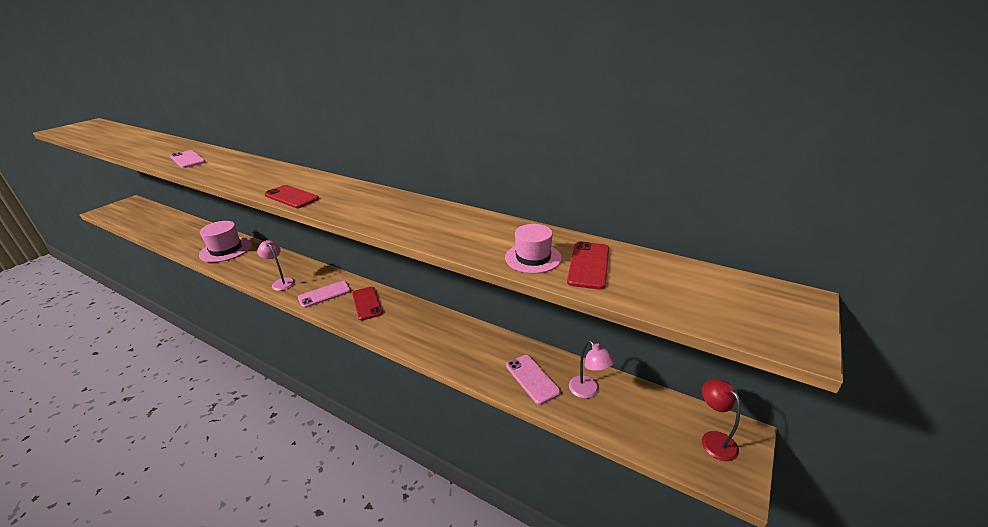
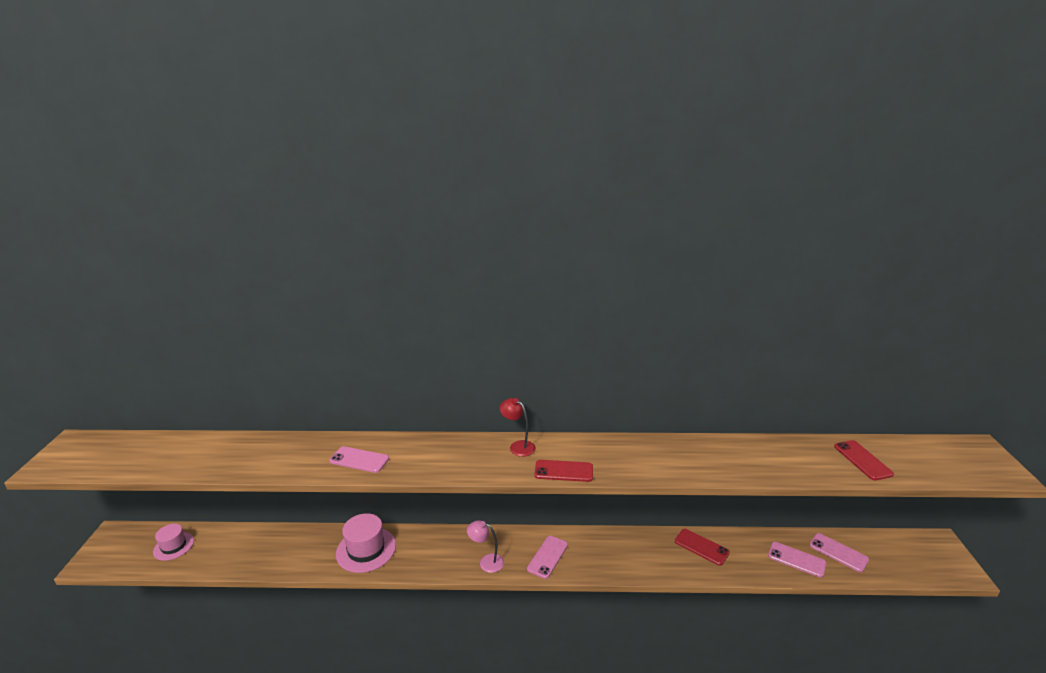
camera: 30 degrees left, 5 degrees down
(367, 303) = (598, 549): red phone -> red phone (701, 547)
(533, 258) = (826, 466): pink hat -> pink hat (173, 546)
(588, 391) = (838, 552): pink lamp -> pink phone
(713, 439) = (932, 552): red lamp -> red lamp (518, 446)

